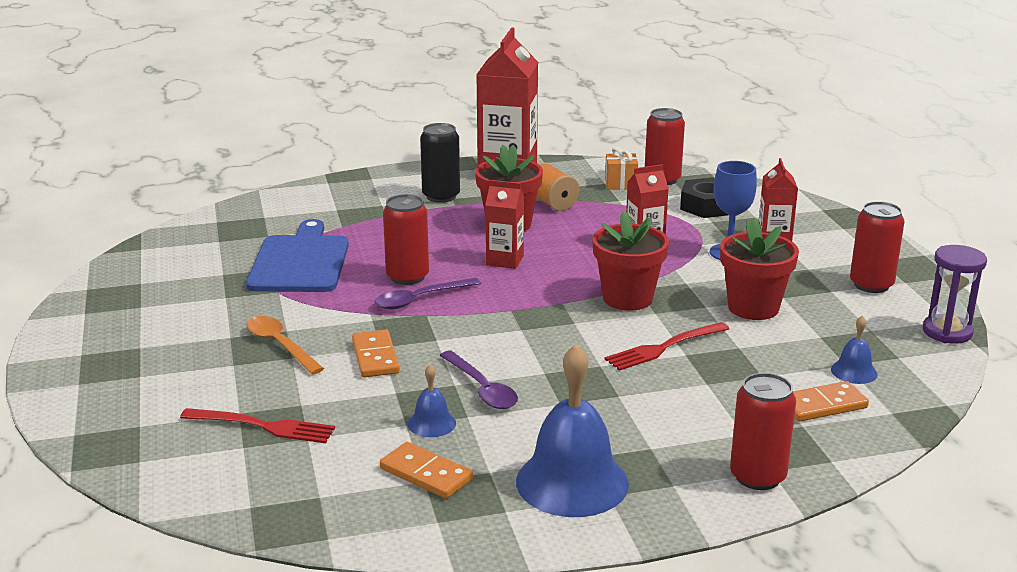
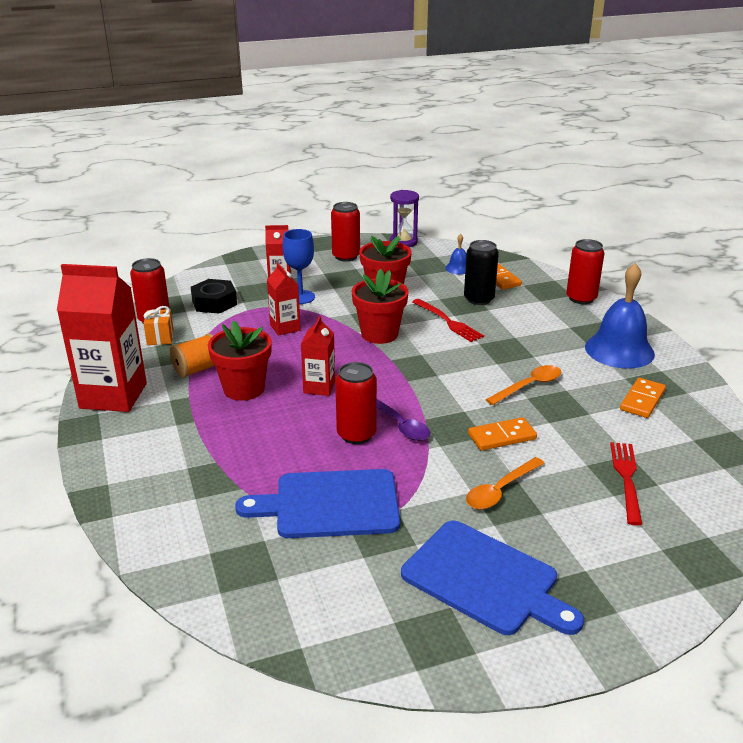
camera: 95 degrees left, 5 degrees up
(161, 324) = (485, 579): none -> blue cutting board
(431, 423) = (583, 403): blue bell -> none
(441, 196) = (171, 431): black can -> black can (479, 299)
(481, 389) = (529, 386): purple spoon -> orange spoon

